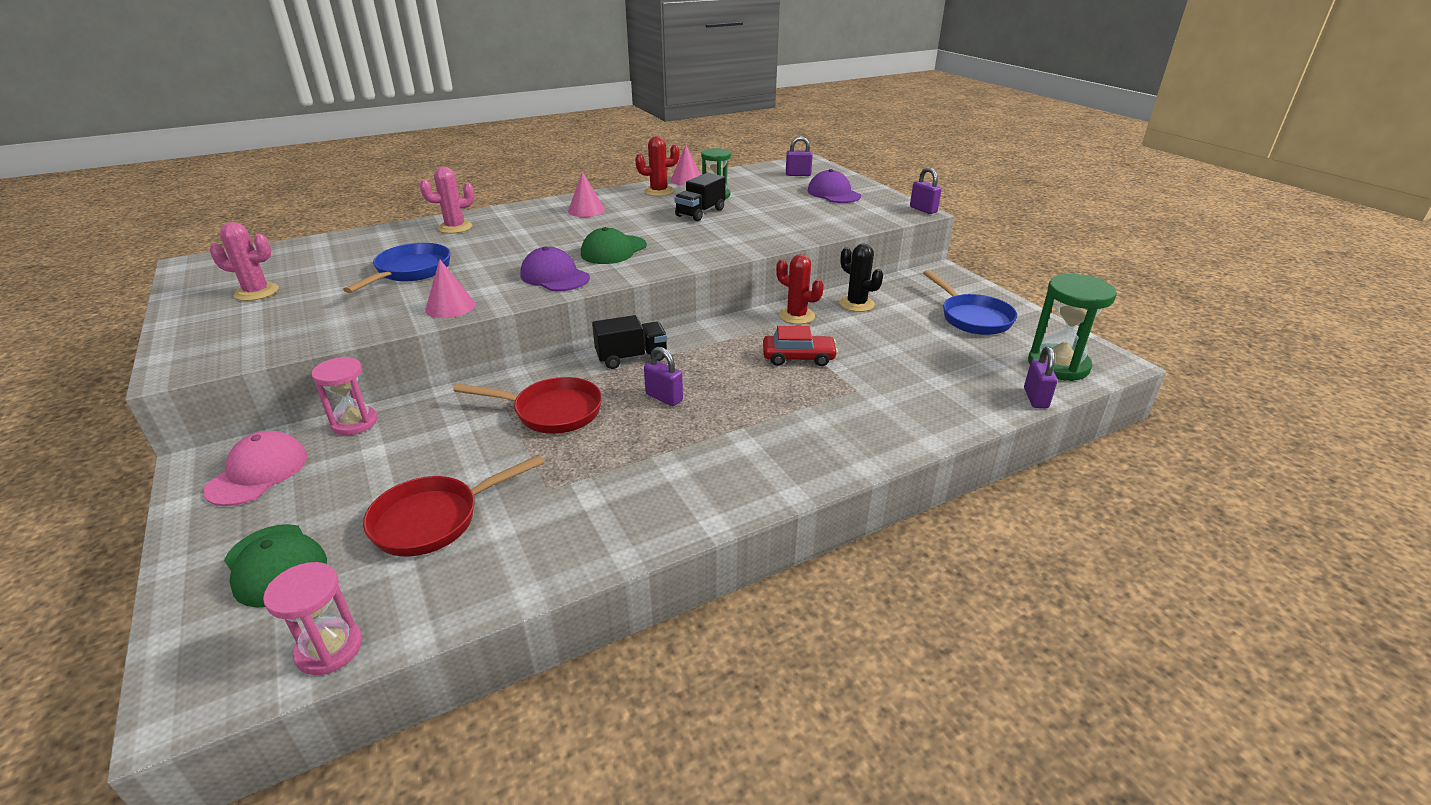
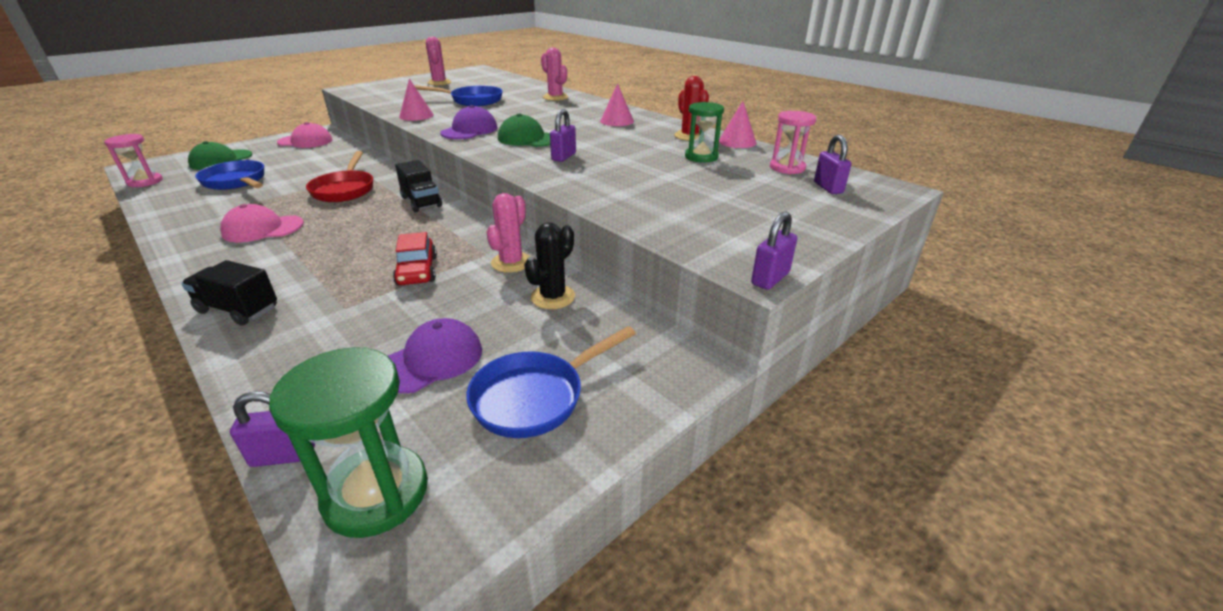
camera: 75 degrees right, 0 degrees up
(354, 423) = (348, 148): pink hourglass -> pink hourglass (787, 168)
(434, 519) = (236, 182): red pan -> blue pan
(653, 462) = (263, 229): none -> pink cap
(664, 397) = (354, 221): purple padlock -> purple padlock (564, 157)
(700, 213) = (642, 156): black truck -> black truck (238, 310)
(796, 316) = (511, 262): red cactus -> pink cactus
(833, 193) = (775, 212): purple cap -> purple cap (431, 360)

